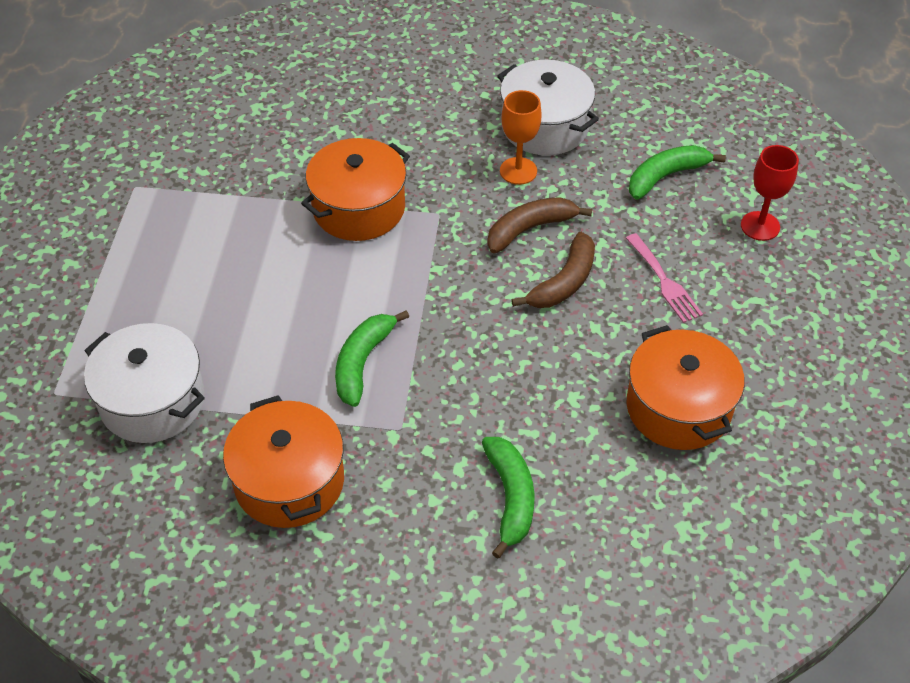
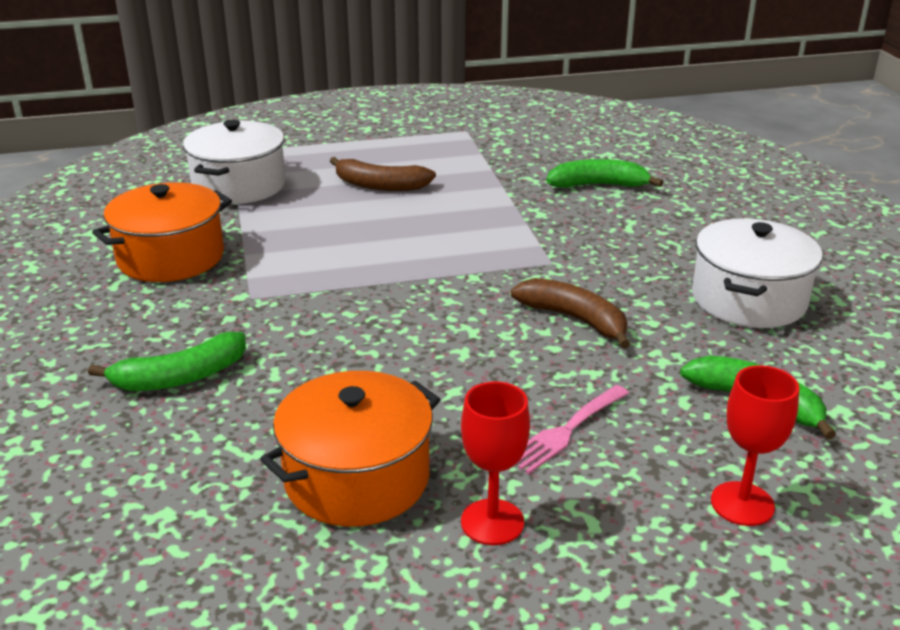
camera: 70 degrees right, 20 degrees down
(359, 208) = (522, 222): orange pot -> none
(363, 362) = (325, 263): green banana -> green banana (598, 185)
(518, 171) = (658, 296): orange goblet -> none
(564, 282) = (509, 356): brown banana -> brown banana (380, 185)
(743, 348) = (492, 522): none -> red goblet

